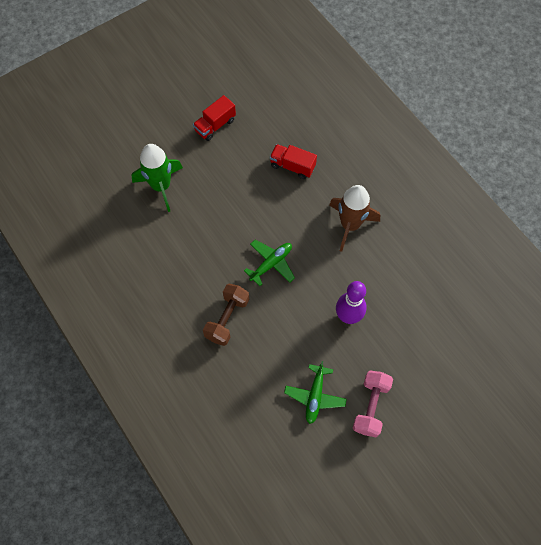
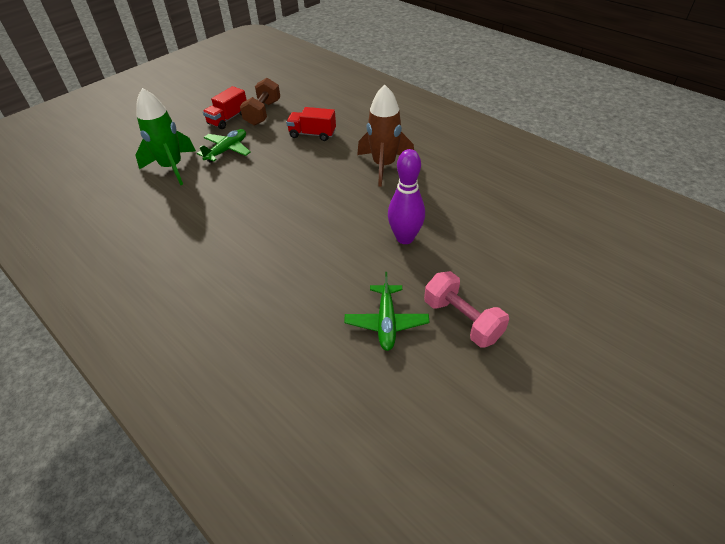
camera: 10 degrees left, 20 degrees down
(227, 319) = (258, 264): brown dumbbell -> brown dumbbell (263, 113)
(271, 264) = (304, 208): green plane -> green plane (227, 150)
(370, 406) = (462, 320): pink dumbbell -> pink dumbbell turned 45 degrees counterclockwise

